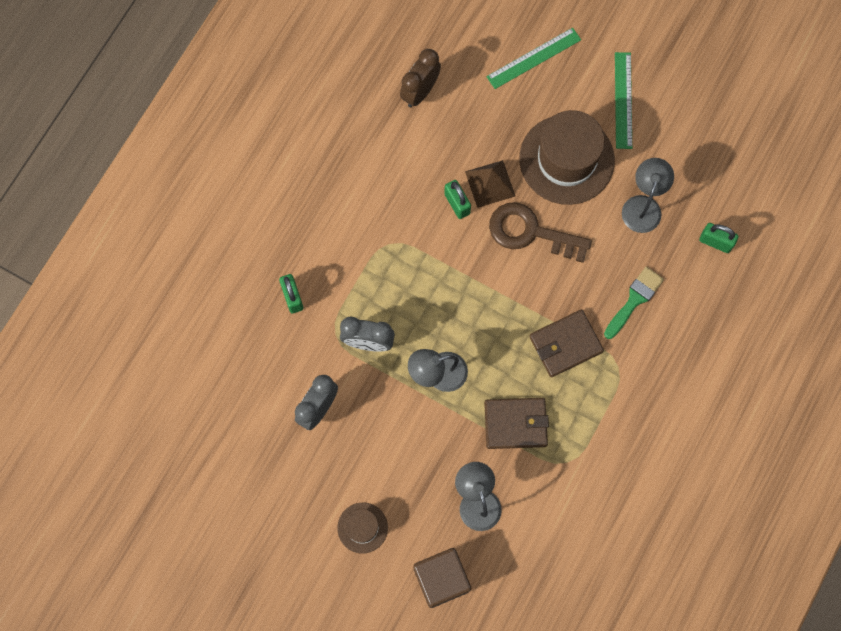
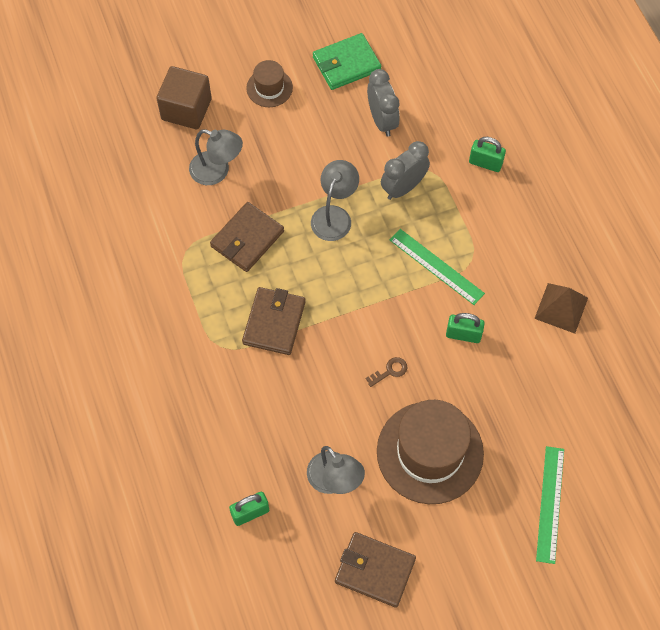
camera: 130 degrees right, 10 degrees down
(285, 483) = (346, 64): none -> green wallet
(420, 92) = (591, 384): brown clock -> none
(490, 184) = (459, 373): brown pyramid -> brown pyramid (561, 308)
(530, 232) = (390, 371): brown key -> brown key, size x0.40
(623, 100) = (446, 548): green ruler -> green ruler (436, 266)
(634, 300) = (261, 404): green brush -> none
(678, 132) = (375, 570): none -> brown wallet

